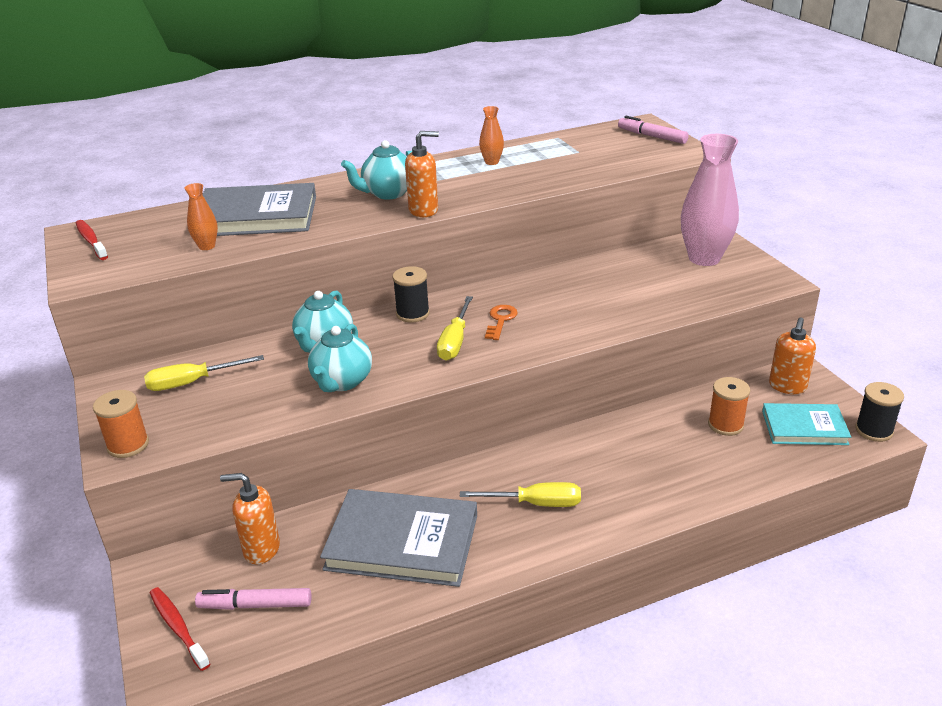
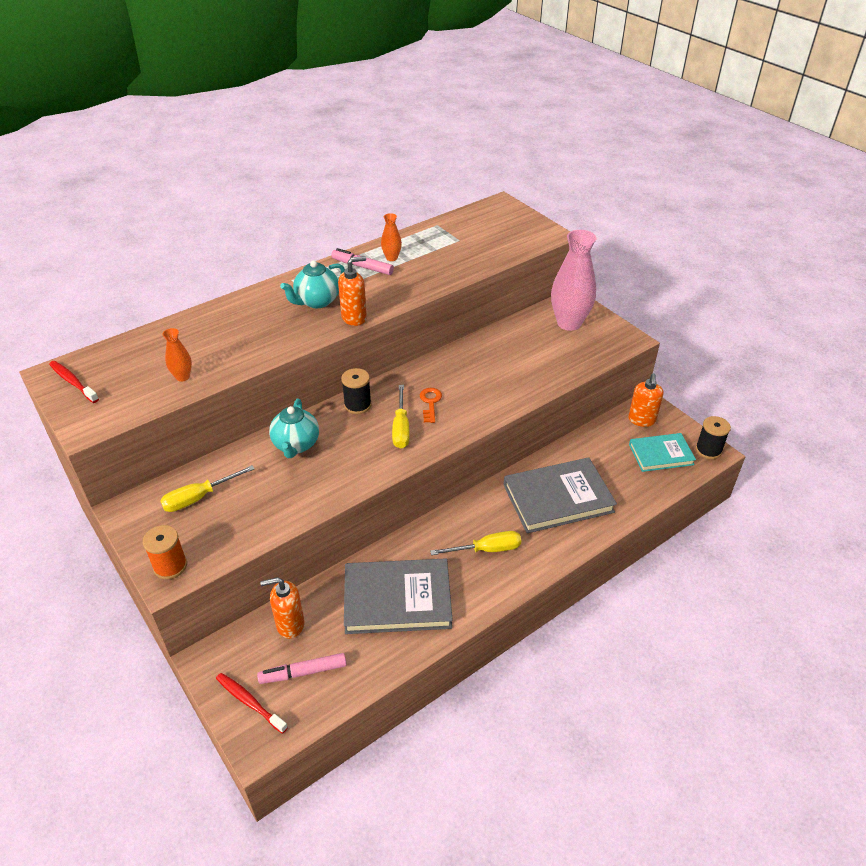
camera: 15 degrees left, 10 degrees up
(256, 216) = (212, 338): grey book -> grey book (558, 498)
(342, 382) = (324, 479): turquoise teapot -> none
(652, 136) = (512, 218): pink marker -> pink marker (362, 267)
(725, 425) = (606, 460): orange spool -> none

